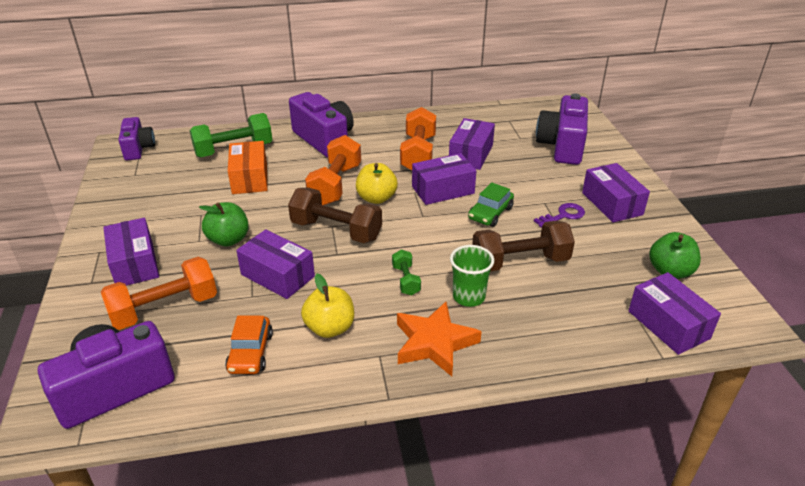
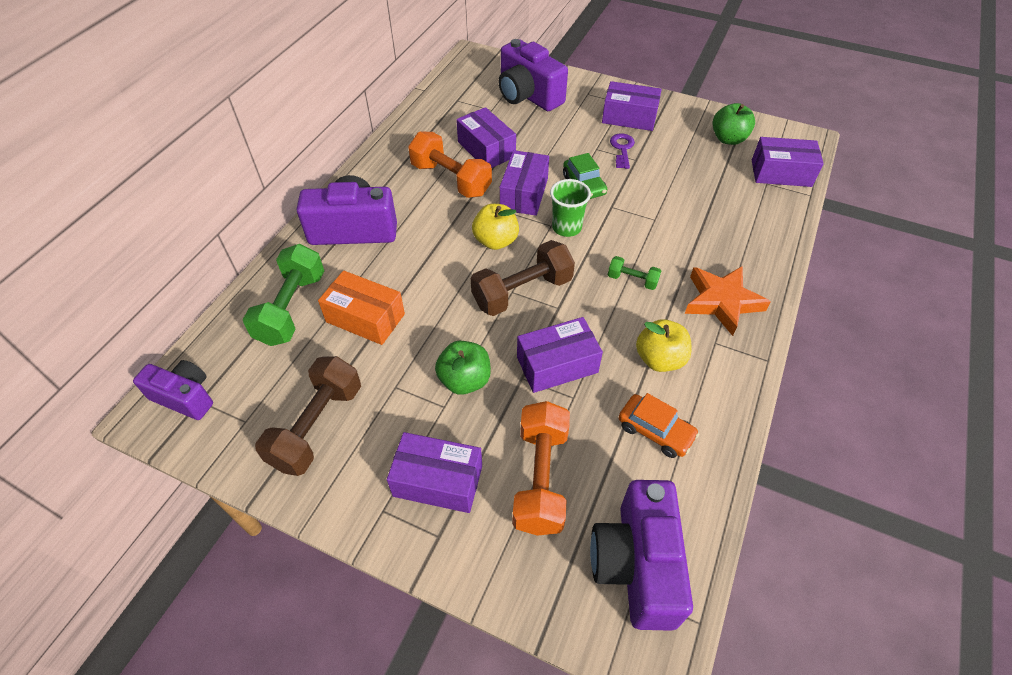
camera: 55 degrees left, 15 degrees up
(335, 185) = (445, 258): orange dumbbell -> none
(468, 297) = (681, 254): green cup -> green cup (566, 227)
(520, 262) = (660, 203): brown dumbbell -> brown dumbbell (317, 426)

